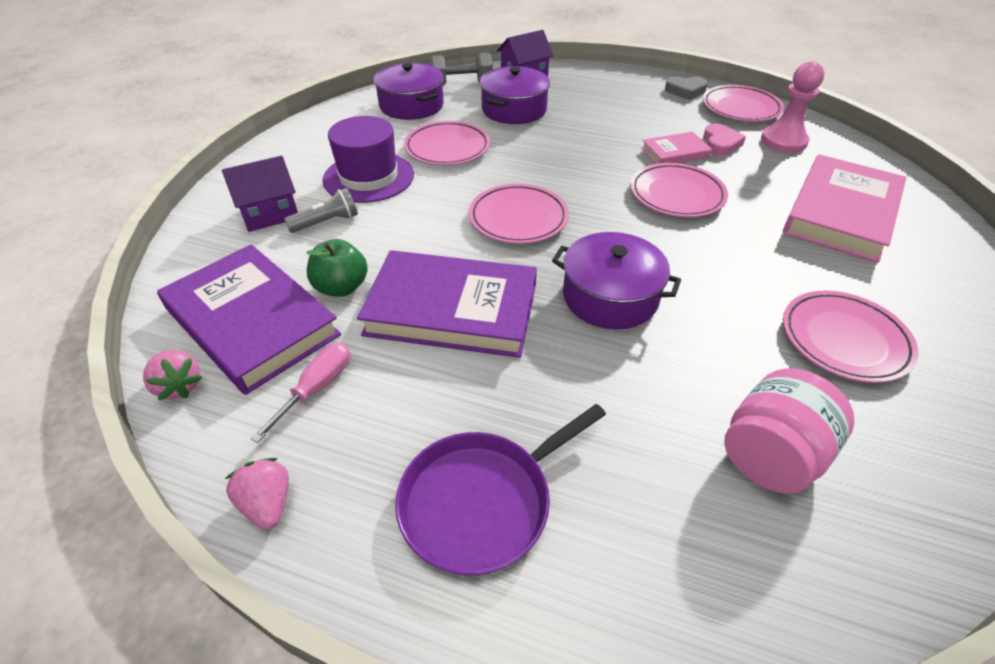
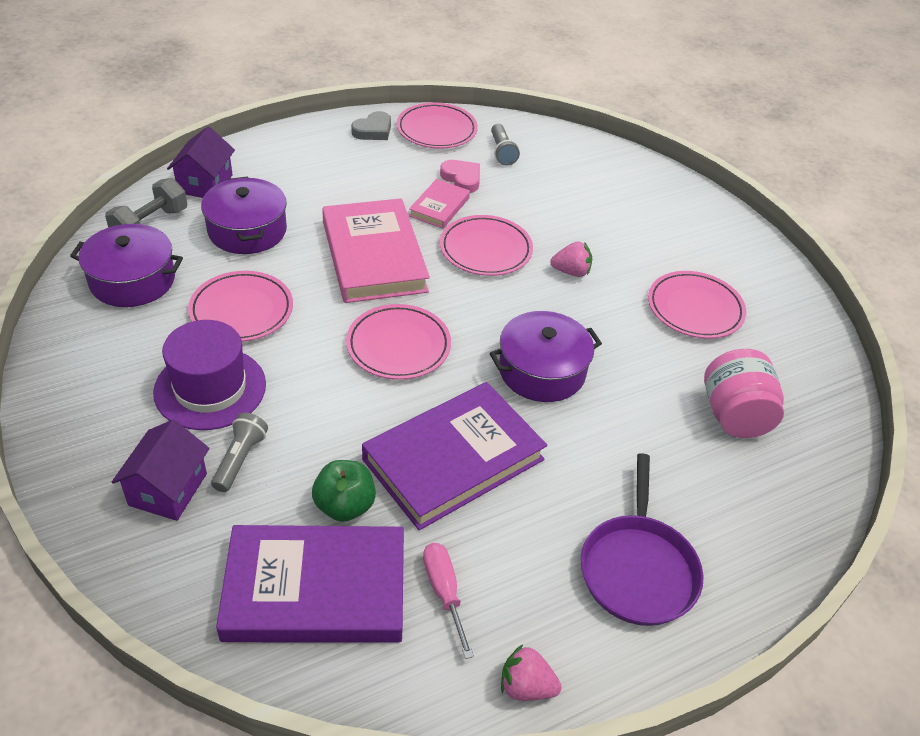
camera: 50 degrees left, 0 degrees up
(179, 386) = (339, 682): pink strawberry -> pink strawberry (571, 272)
(783, 141) = (502, 152): pink pawn -> grey flashlight
(841, 213) = (601, 204): pink book -> pink book (374, 256)

